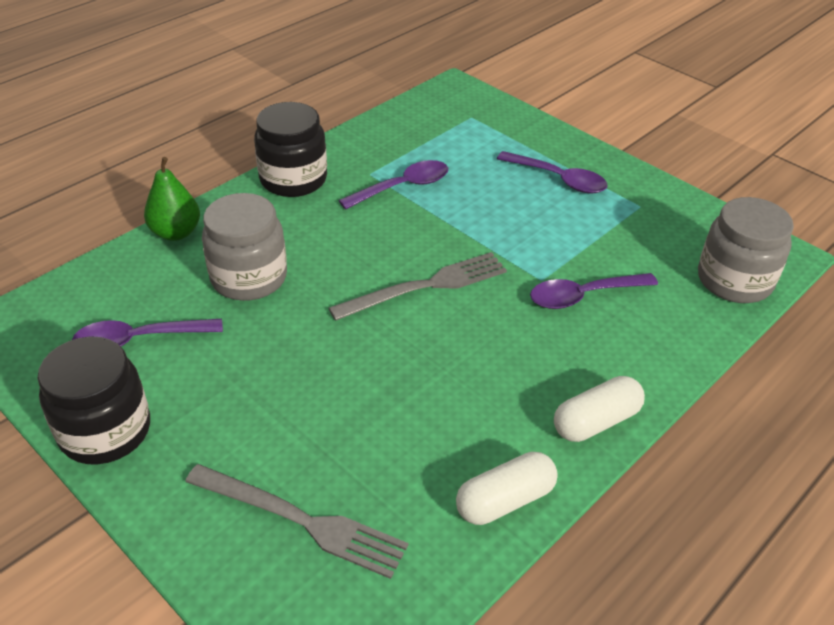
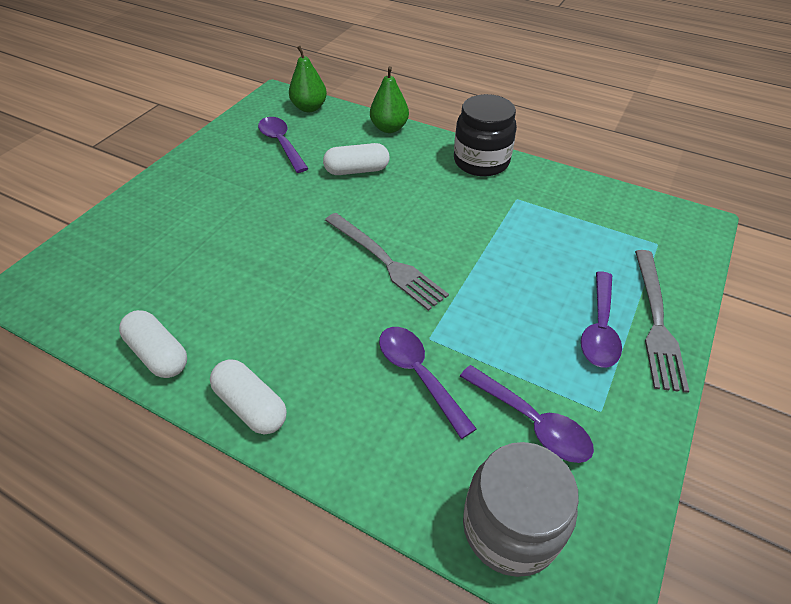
camera: 75 degrees right, 5 degrees up
(65, 297) = (309, 108): none -> green pear
(105, 431) = (204, 154): black jar -> none
(249, 278) = (357, 170): grey jar -> white capsule
(301, 521) = (138, 250): grey fork -> grey fork (656, 321)
(403, 187) = (511, 221): purple spoon -> purple spoon (532, 422)

